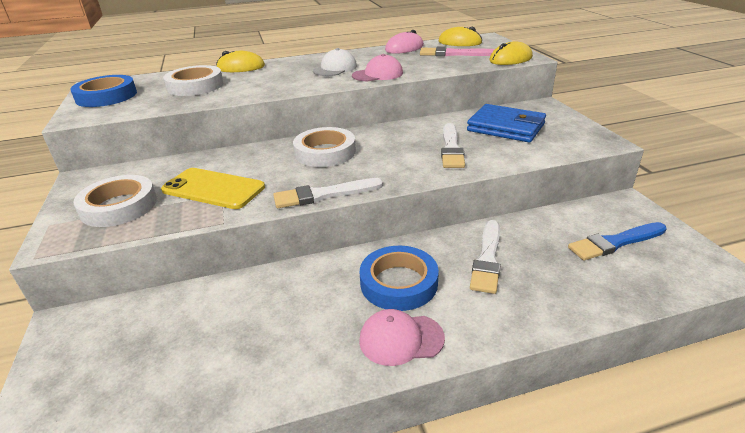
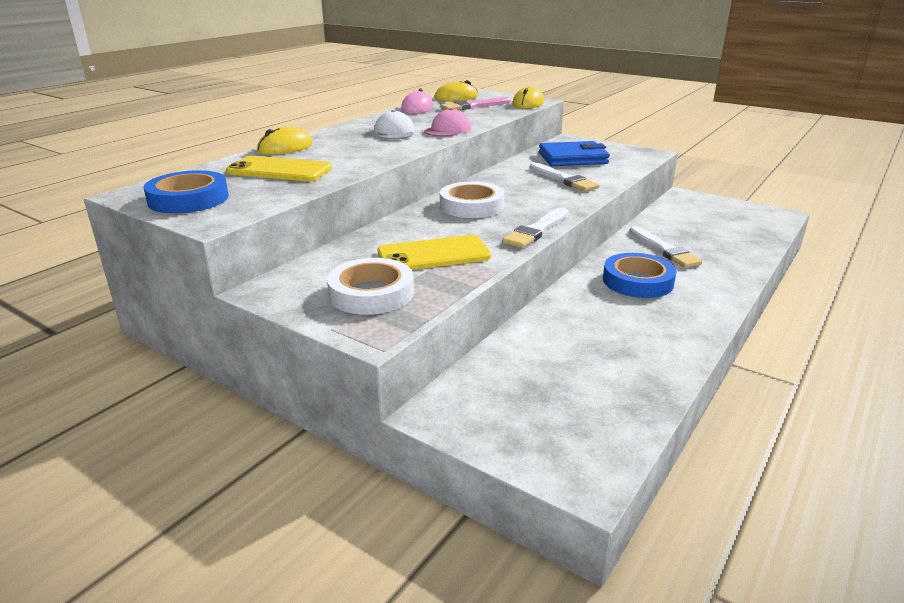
camera: 40 degrees left, 5 degrees down
(195, 86) = (279, 170): white tape -> yellow phone
(401, 339) = (694, 306): pink cap -> none
(615, 242) = (713, 217): blue brush -> none

